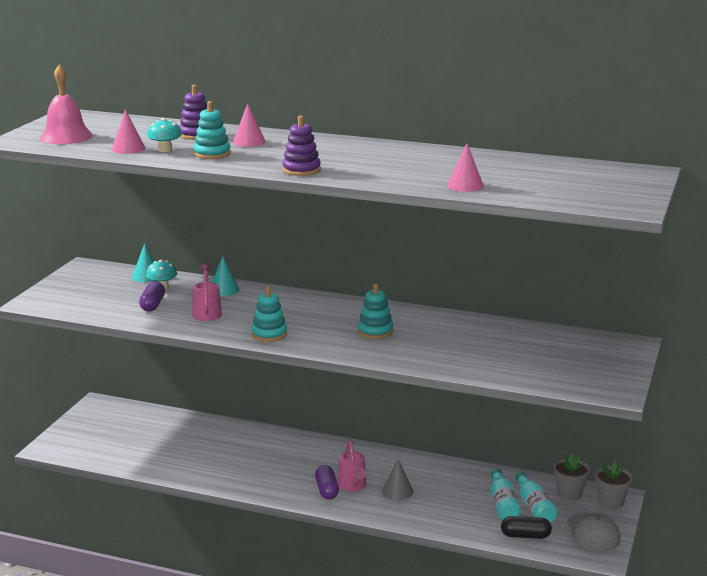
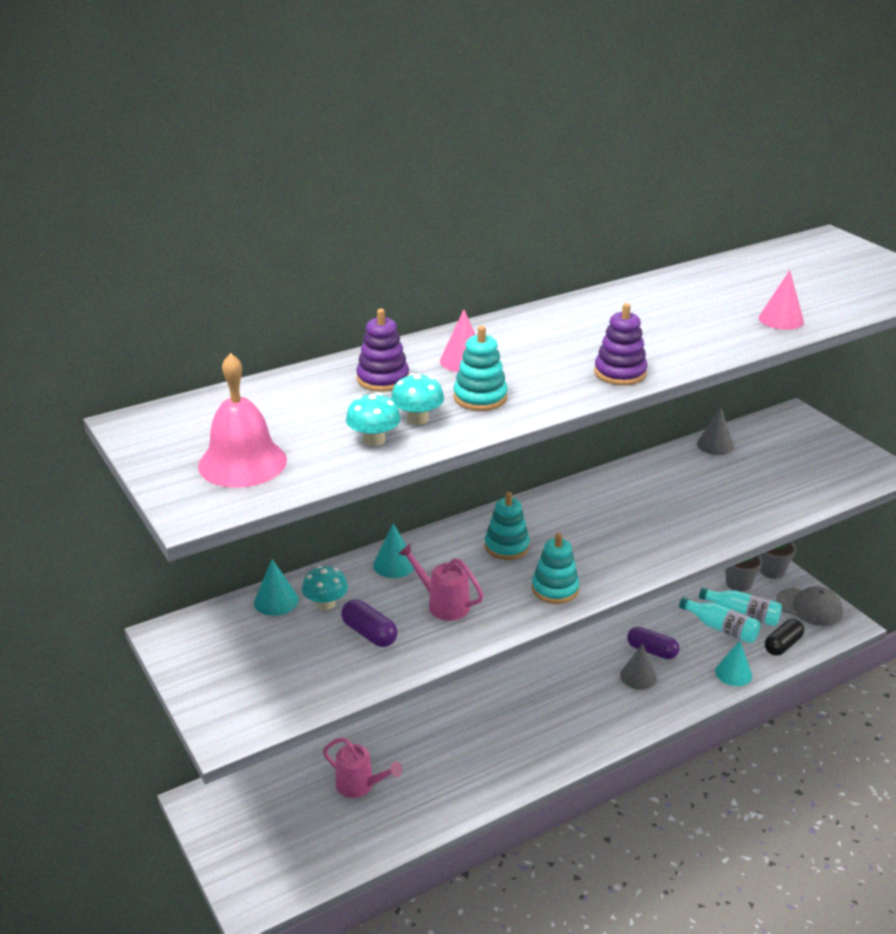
camera: 50 degrees left, 10 degrees up
(128, 149) = (374, 440): pink cone -> turquoise mushroom
(327, 490) = (590, 721): purple capsule -> purple capsule (651, 651)
(353, 486) = (600, 699): pink watering can -> pink watering can (360, 785)
(375, 331) = (624, 523): turquoise stacking toy -> turquoise stacking toy (506, 546)
(459, 526) = (733, 673): none -> turquoise cone
(529, 330) = (715, 445): none -> grey cone

